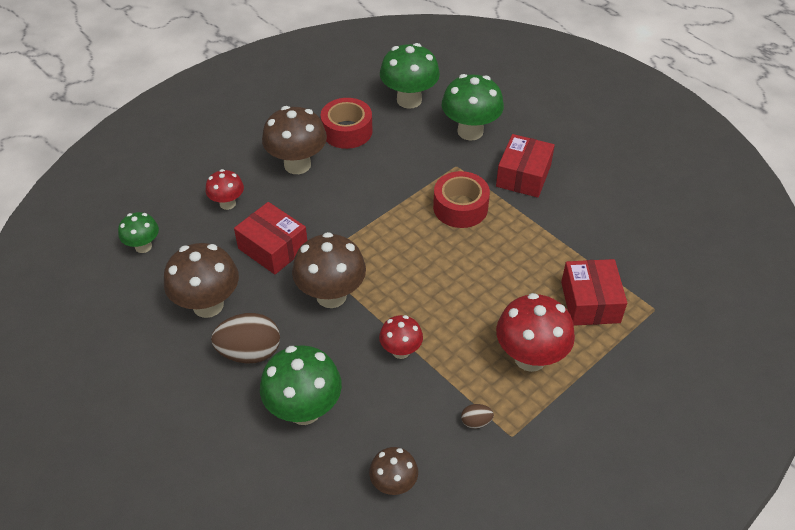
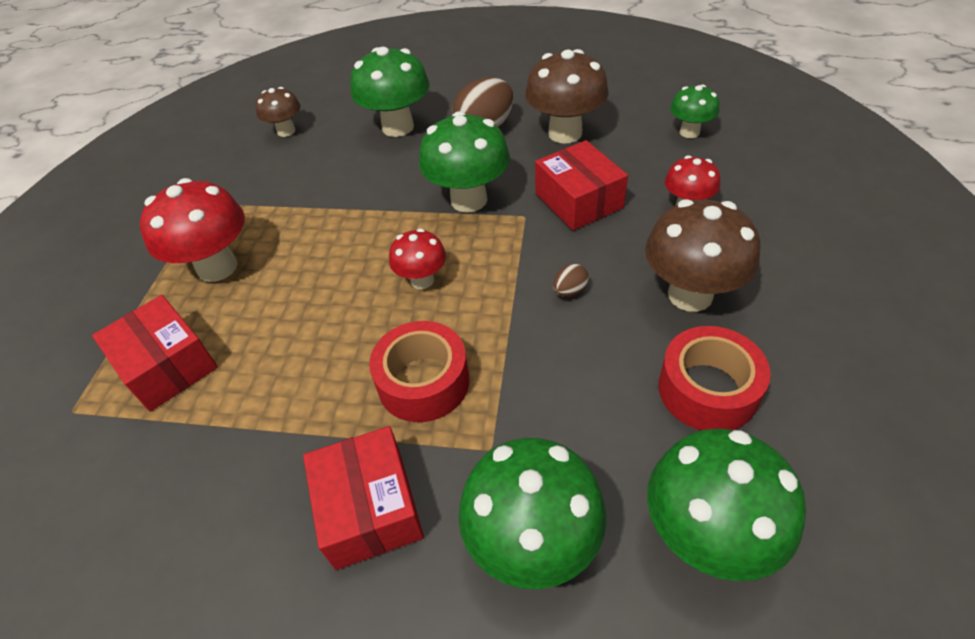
camera: 145 degrees right, 0 degrees up
(273, 248) = (578, 200): red box -> red box turned 60 degrees clockwise
(331, 296) = (469, 200): brown mushroom -> green mushroom
(401, 351) = (355, 200): red mushroom -> red mushroom (422, 280)
(476, 422) = (243, 194): brown egg -> brown egg (570, 291)

